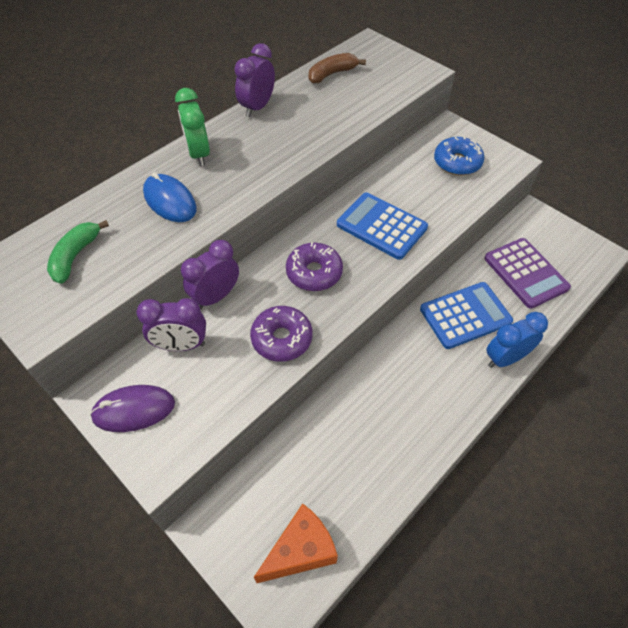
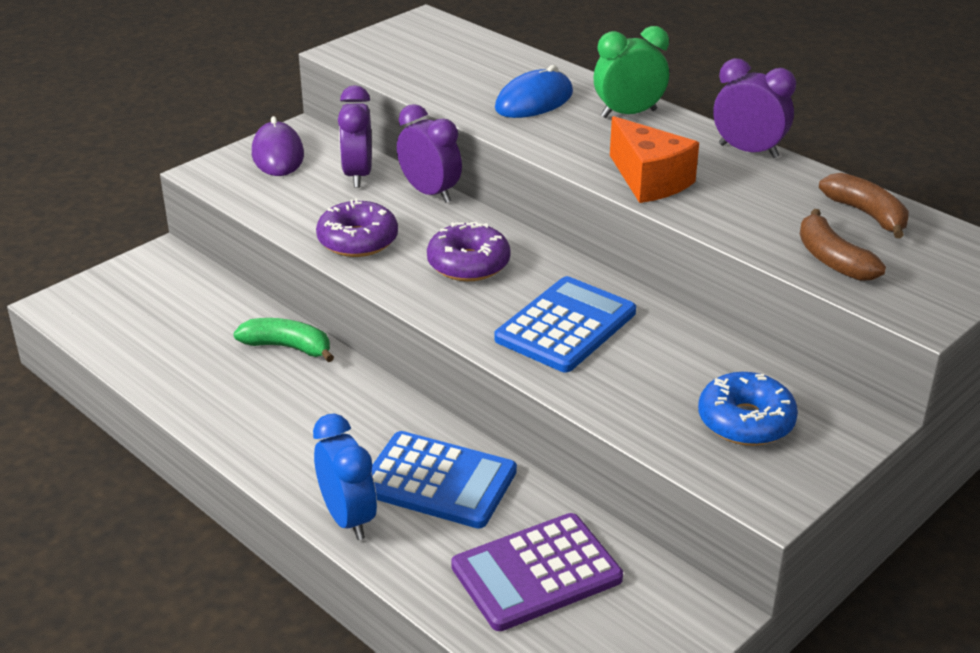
camera: 90 degrees right, 20 degrees down
(75, 256) = (443, 58): green banana -> green banana (288, 347)
(301, 551) = (115, 317): orange cheese -> orange cheese (649, 180)
(379, 91) = (832, 259): none -> brown banana
(465, 315) = (438, 481): blue calculator -> blue calculator turned 45 degrees counterclockwise

